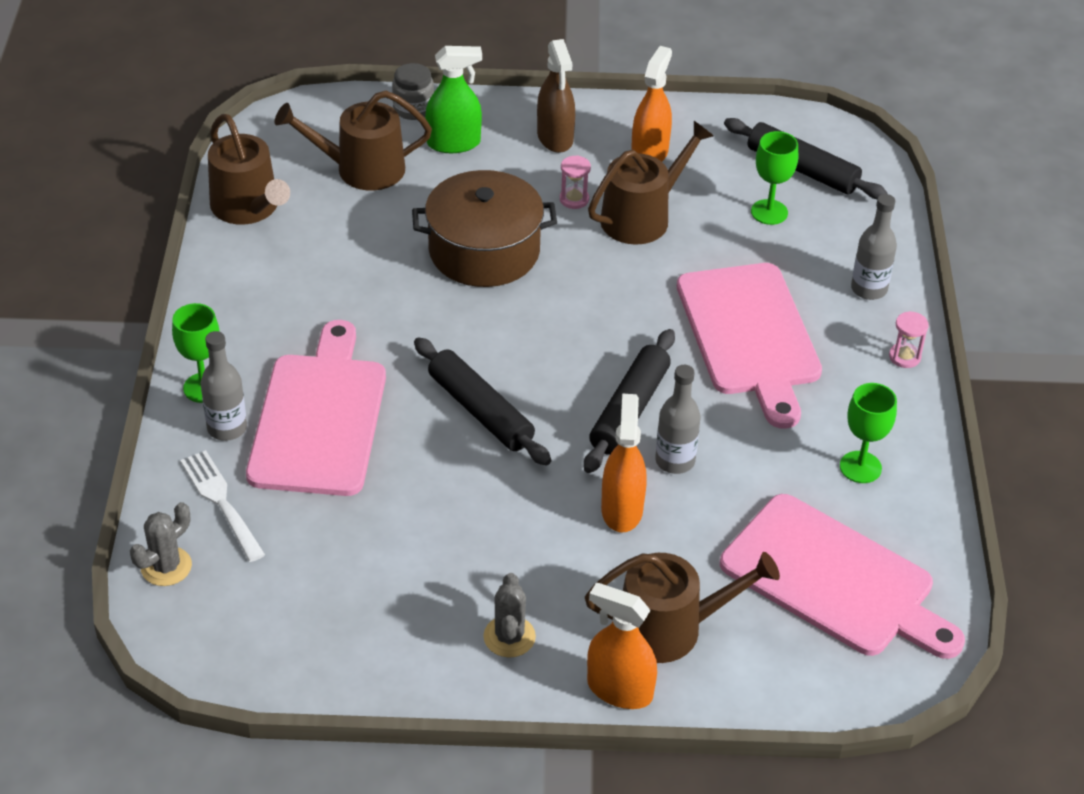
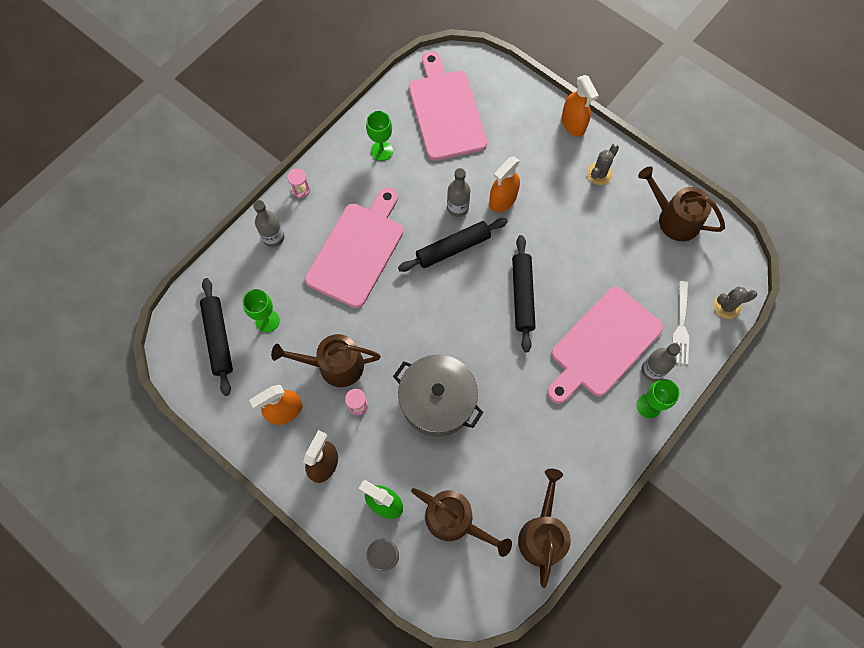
camera: 140 degrees left, 25 degrees up
(484, 251) = (437, 401): brown pot -> grey pot
(670, 628) = (531, 135): brown watering can -> brown watering can (674, 219)

